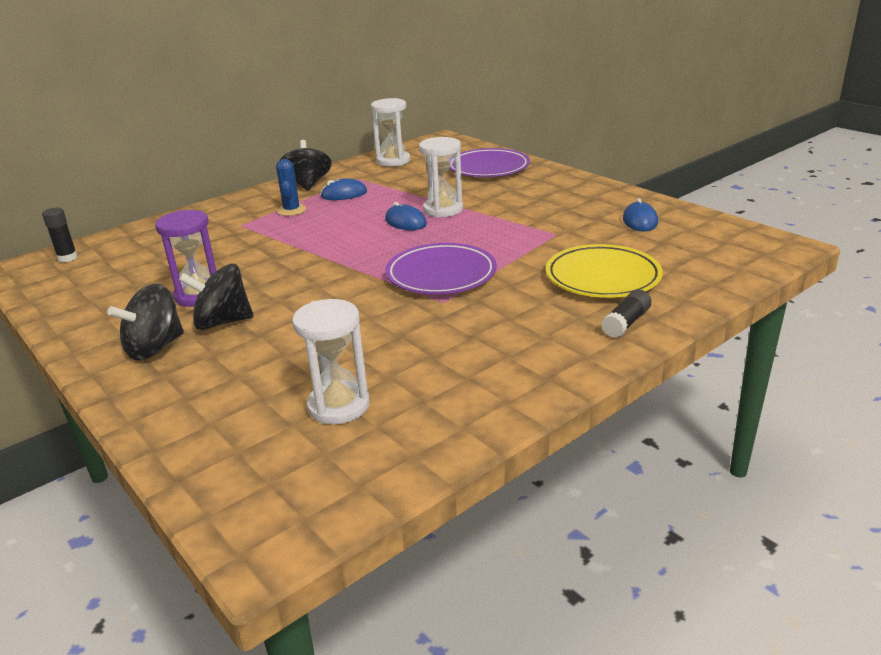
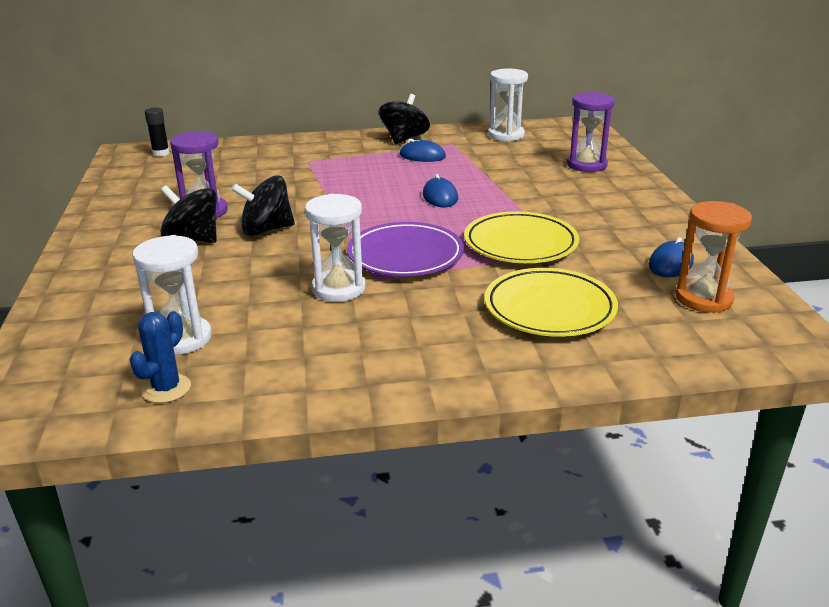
camera: 30 degrees right, 0 degrees up
(154, 348) = (126, 243): black spinning top -> black spinning top (266, 230)
(291, 210) = (361, 159): blue cactus -> blue cactus (166, 389)
(443, 209) = (488, 194): white hourglass -> white hourglass (338, 289)
(488, 168) = (586, 165): purple plate -> purple hourglass
(518, 238) = (520, 244): none -> yellow plate
(626, 323) = (509, 361): black glue stick -> none
(691, 237) = (703, 299): none -> orange hourglass

